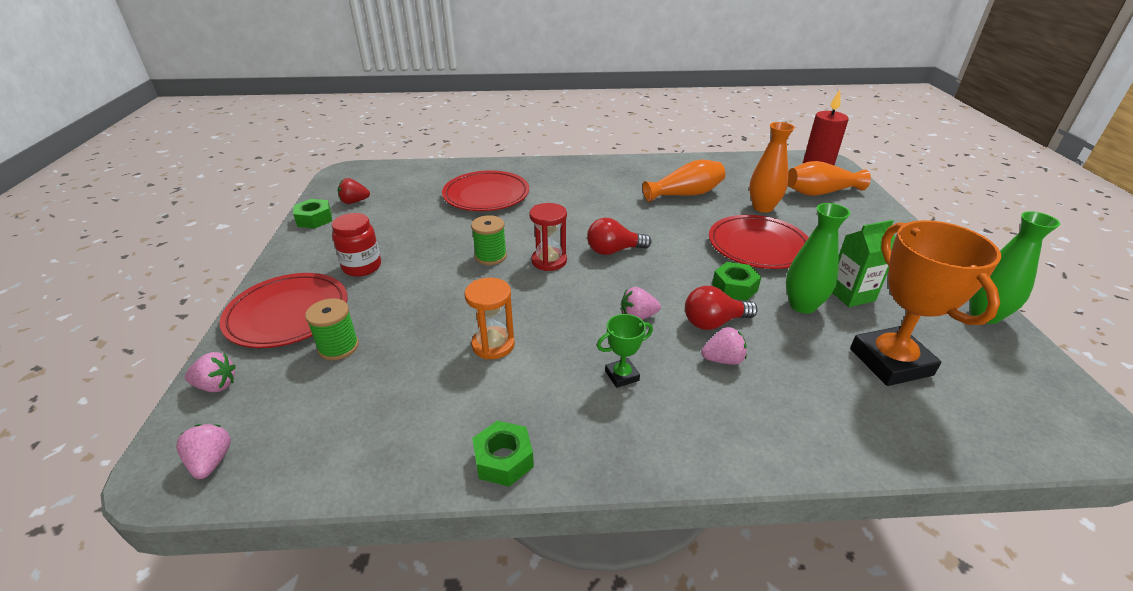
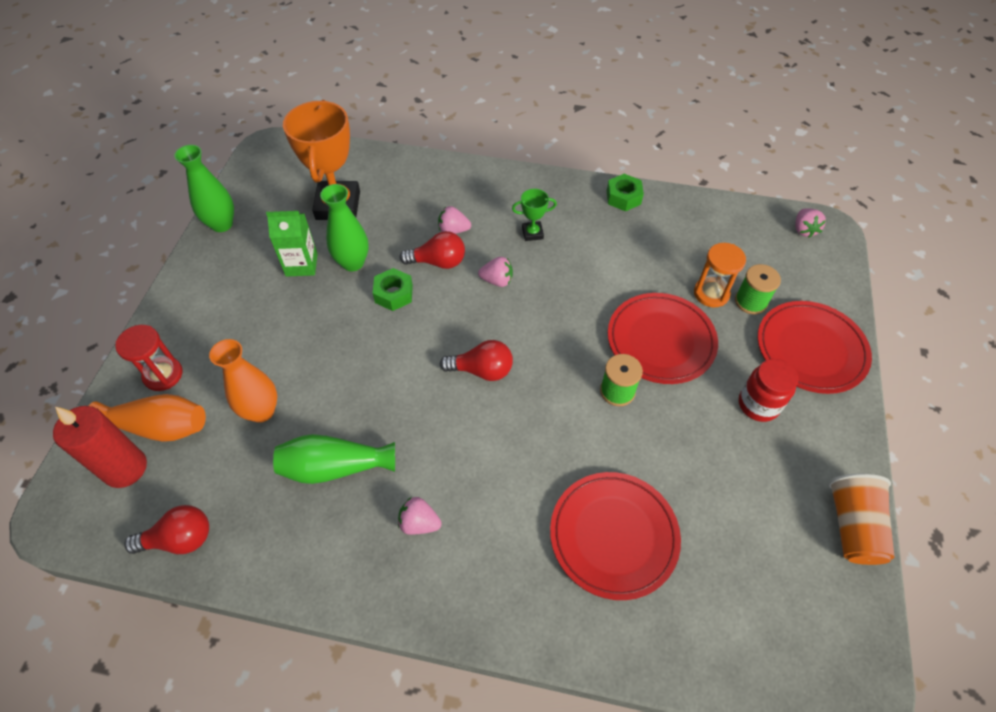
camera: 165 degrees left, 20 degrees up
(216, 385) = (833, 285): pink strawberry -> pink strawberry (419, 523)
(314, 219) = (852, 526): green nut -> orange cup
(354, 202) = (810, 565): red strawberry -> none
(493, 345) = (623, 278): orange hourglass -> orange hourglass (711, 293)
(549, 261) = (555, 369): red hourglass -> red hourglass (163, 375)
(685, 194) = (335, 467): orange vase -> green vase
(746, 163) = (180, 539): none -> red light bulb
(758, 246) = (327, 343): red plate -> red plate (660, 341)

